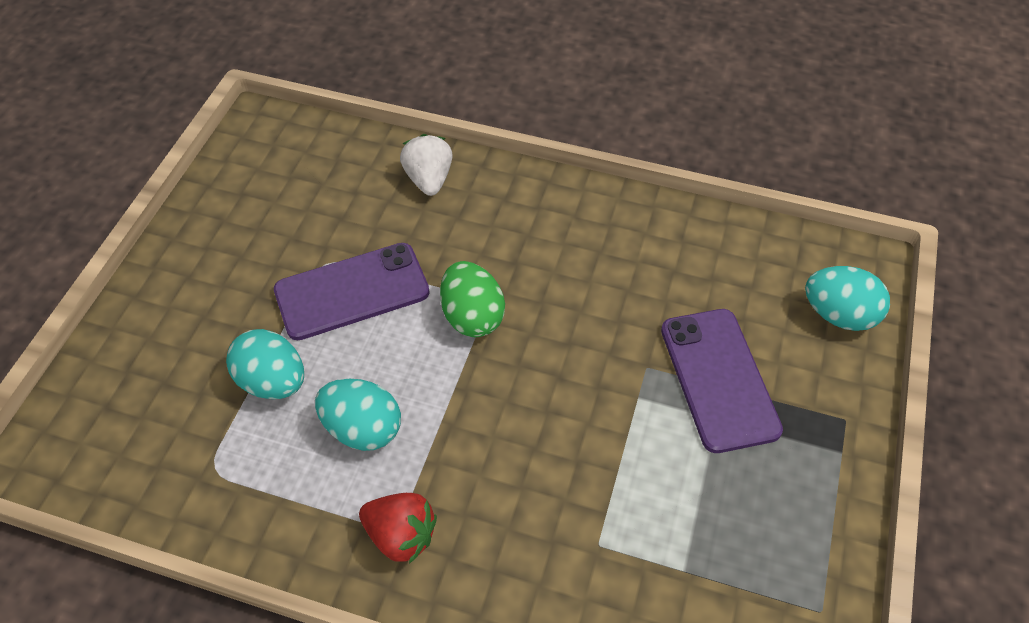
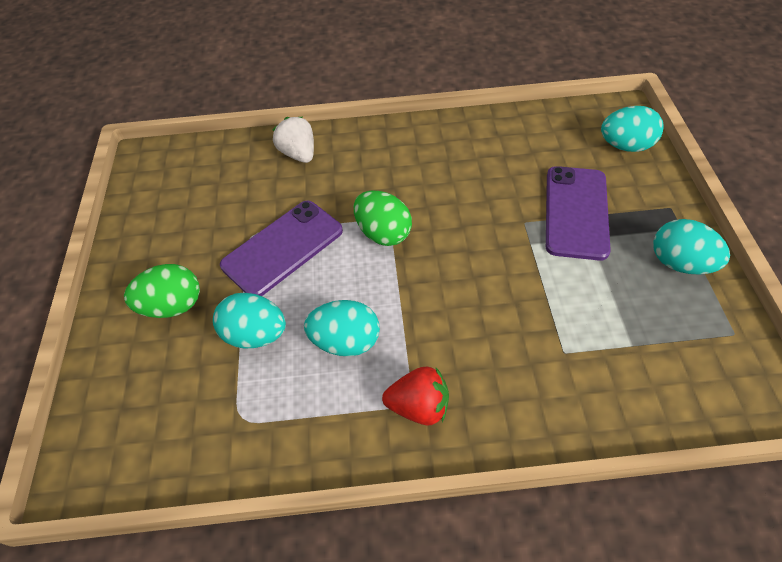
camera: 20 degrees left, 0 degrees up
(205, 314) = (173, 306): none -> green egg
(719, 379) = (576, 212): purple phone -> purple phone turned 45 degrees clockwise
(809, 495) = (679, 263): none -> turquoise egg

